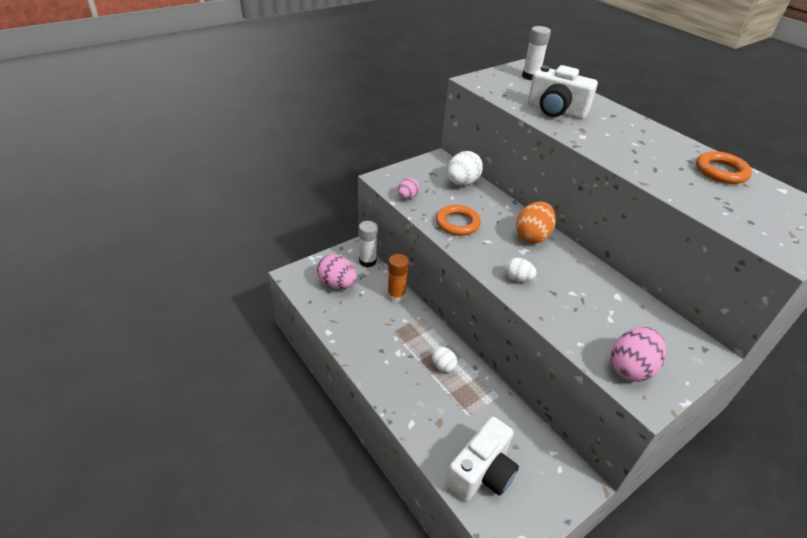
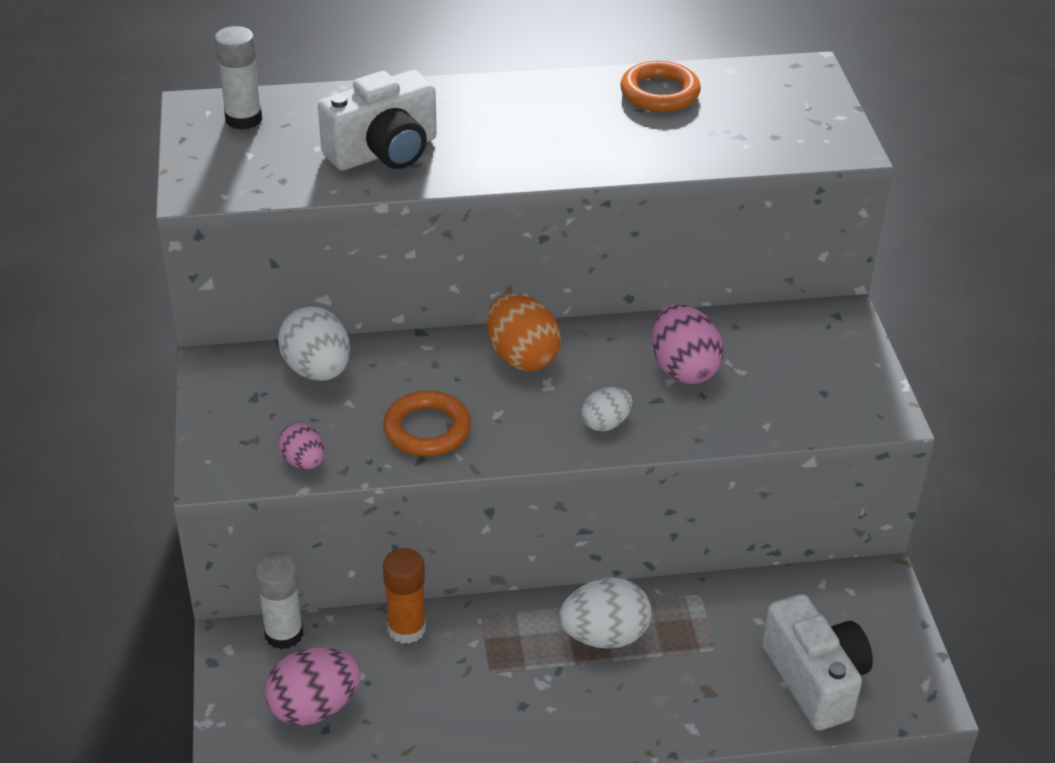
camera: 60 degrees left, 0 degrees up
(442, 366) = (604, 636): white egg -> white egg, size x1.69
(631, 368) = (831, 400): pink egg -> pink egg (683, 369)

